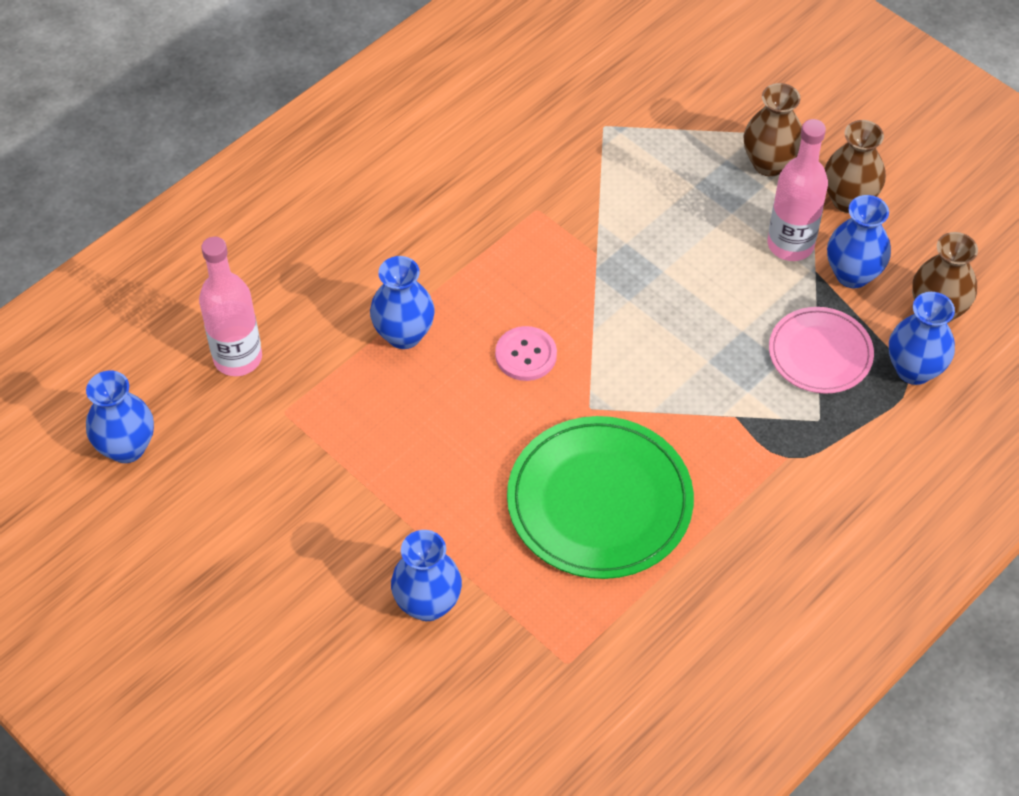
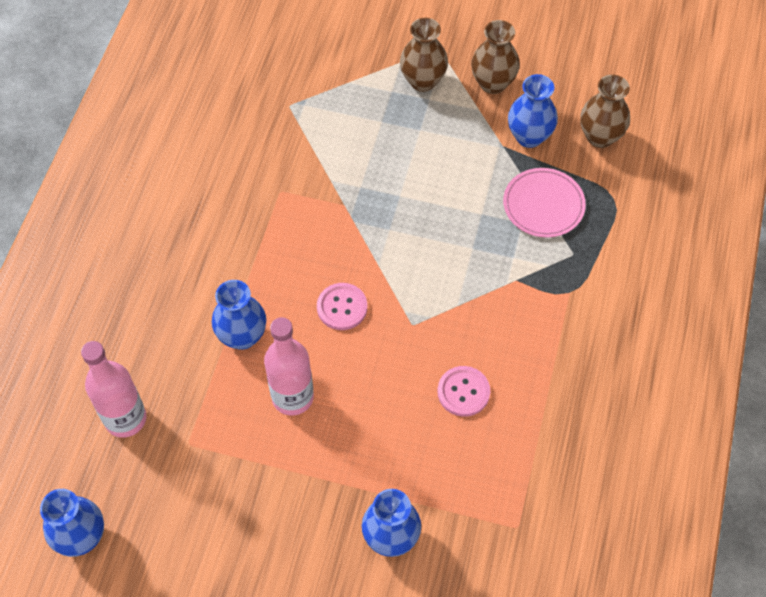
camera: 30 degrees left, 5 degrees up
(599, 501) = (463, 392): green plate -> pink button
(790, 244) = (474, 134): pink bottle -> pink bottle (292, 397)
(914, 370) = (611, 186): blue vase -> none

